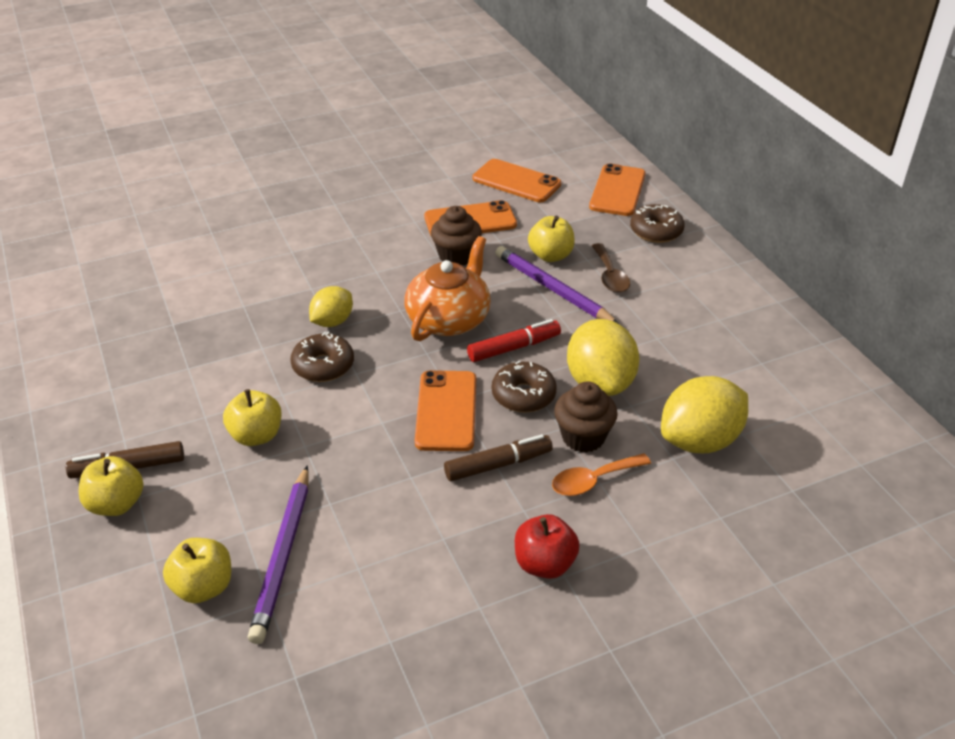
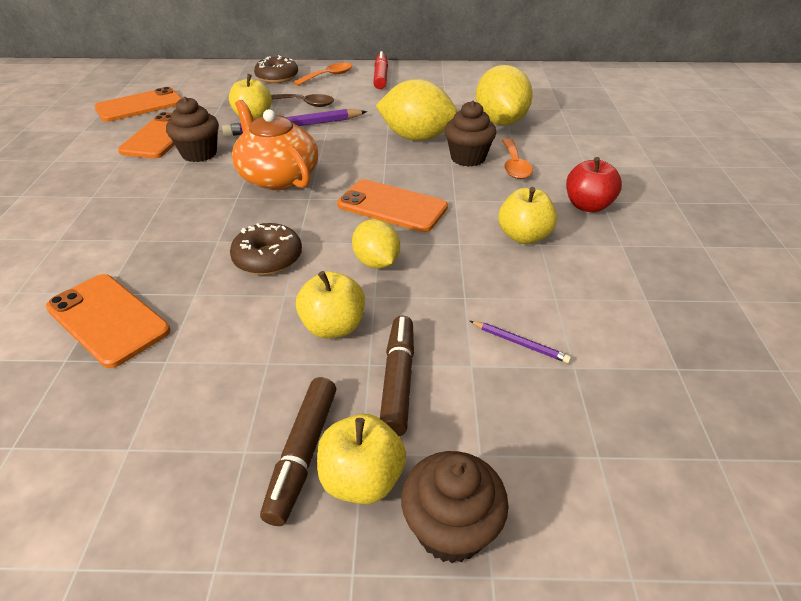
camera: 65 degrees left, 0 degrees up
(89, 561) = (450, 529): none -> brown cupcake
(203, 587) = (540, 415): yellow apple -> yellow apple (523, 236)
(283, 556) = (520, 343): purple pencil -> purple pencil, size x0.45
(332, 322) = (208, 238): yellow lemon -> yellow lemon (376, 262)
(497, 465) = (473, 199): brown marker -> brown marker (398, 381)
(513, 348) = (345, 159): red marker -> red marker (380, 77)
(523, 395) = (403, 168): brown donut -> none
(617, 191) = (213, 76): orange phone -> orange phone (108, 319)
(695, 264) = (328, 76): none -> orange spoon

